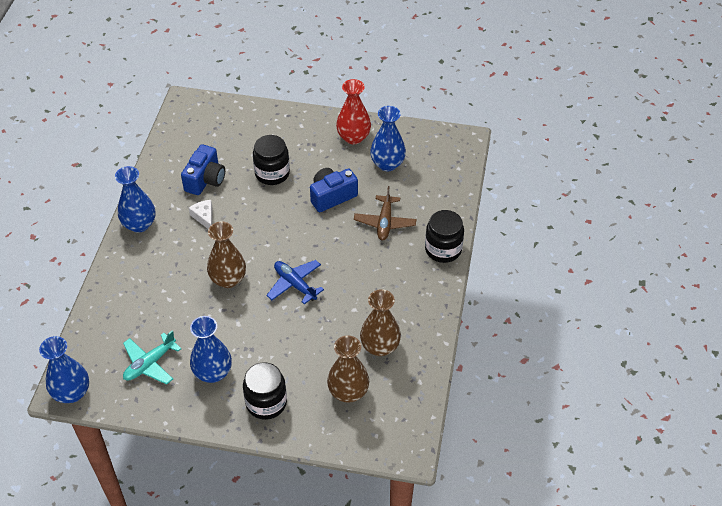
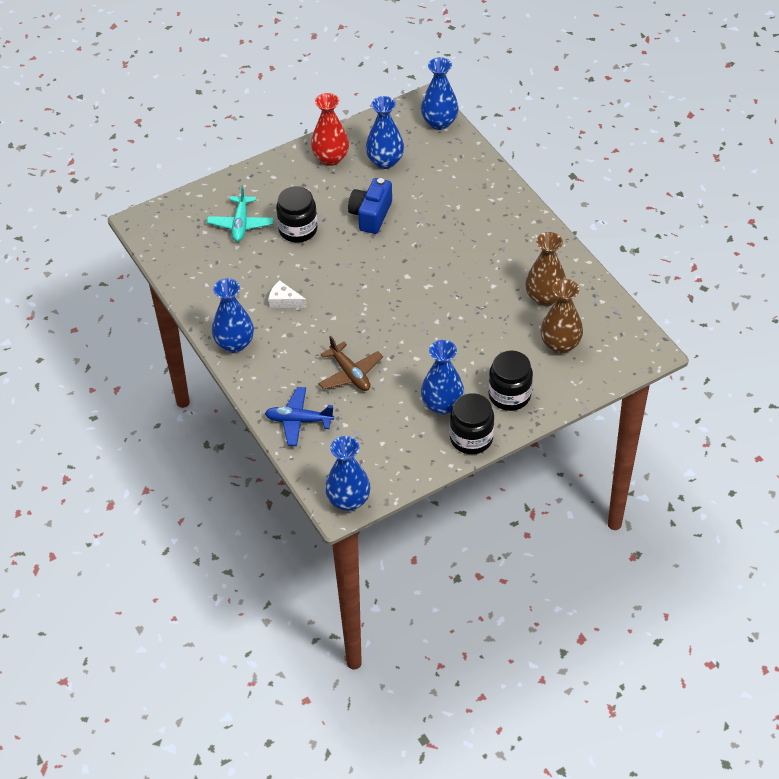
camera: 40 degrees left, 0 degrees up
(150, 364) = (384, 435): turquoise plane -> turquoise plane (240, 224)
(205, 180) = (246, 272): blue camera -> none
(228, 279) = (366, 332): brown vase -> none
(295, 284) = (425, 299): blue plane -> blue plane (299, 421)
(385, 222) = (438, 207): brown plane -> brown plane (350, 374)
(443, 249) = (507, 197): black jar -> black jar (471, 438)
(459, 160) = (439, 122): none -> blue vase

